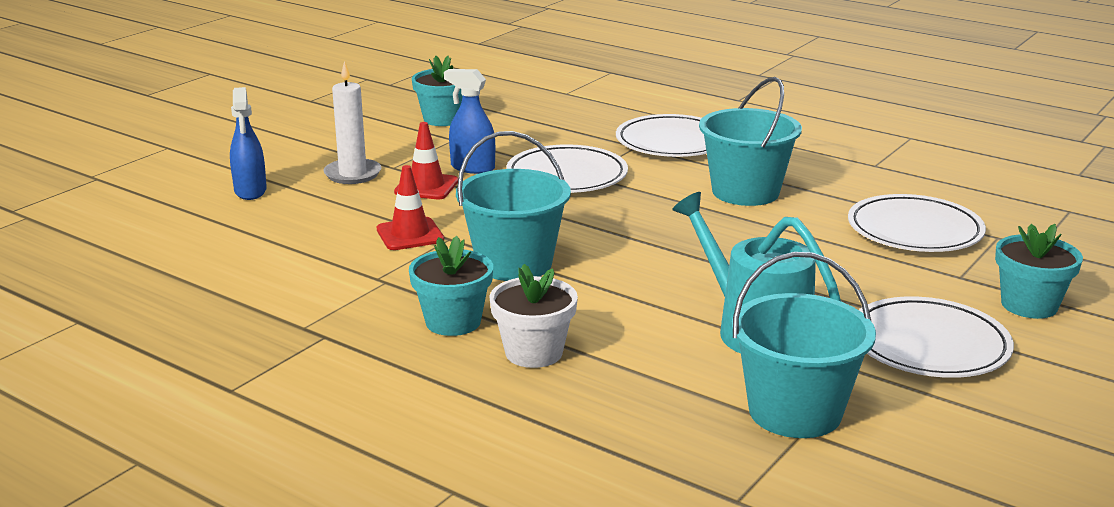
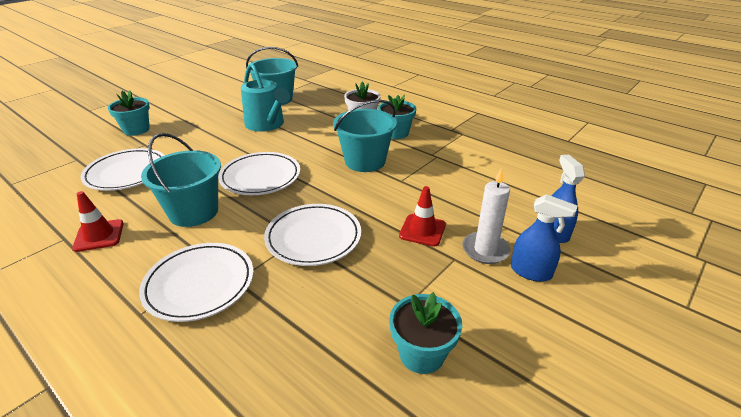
camera: 175 degrees left, 10 degrees up
(410, 234) = (425, 184): red traffic cone -> red traffic cone (99, 235)
(472, 168) = (388, 253): blue spray bottle -> blue spray bottle (531, 272)
(929, 345) = (203, 116): white plate -> white plate (260, 177)

